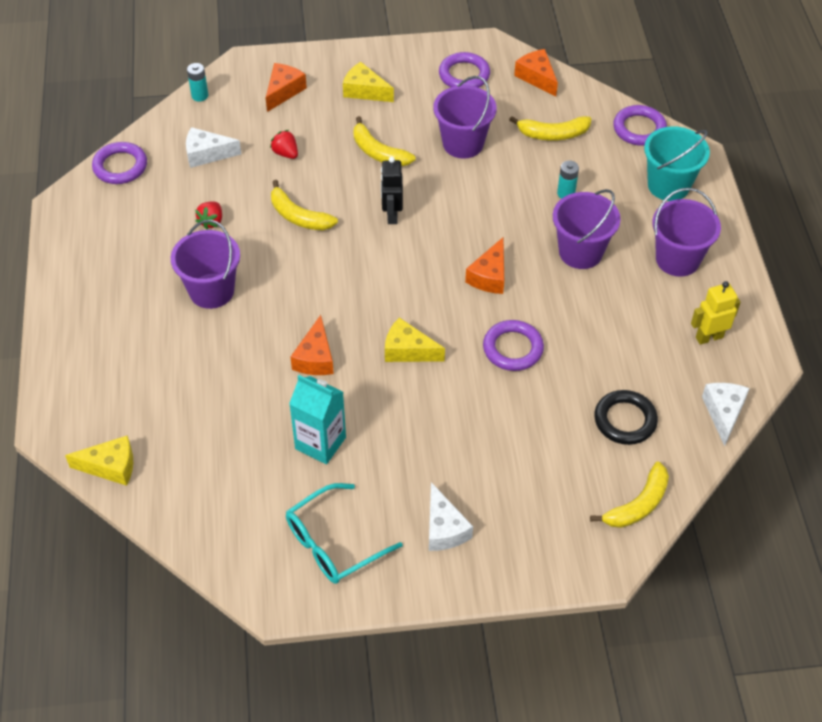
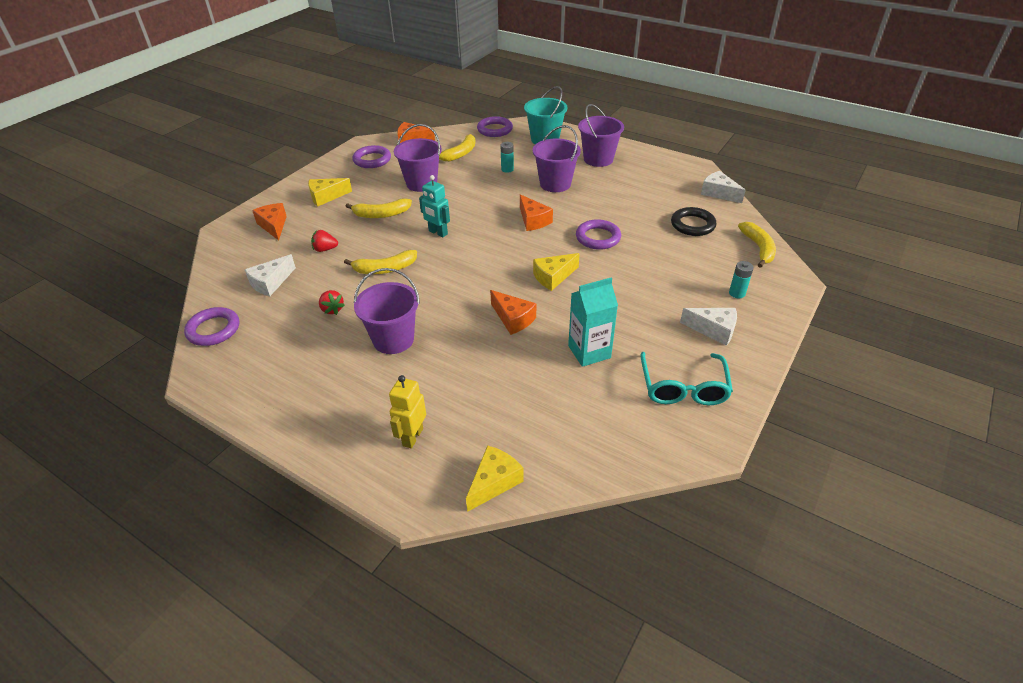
camera: 50 degrees left, 10 degrees down
(200, 96) = (216, 261): turquoise battery -> turquoise battery (737, 293)
(391, 215) = (438, 233): black robot -> turquoise robot
(709, 337) = (662, 174): yellow robot -> yellow robot (412, 437)

